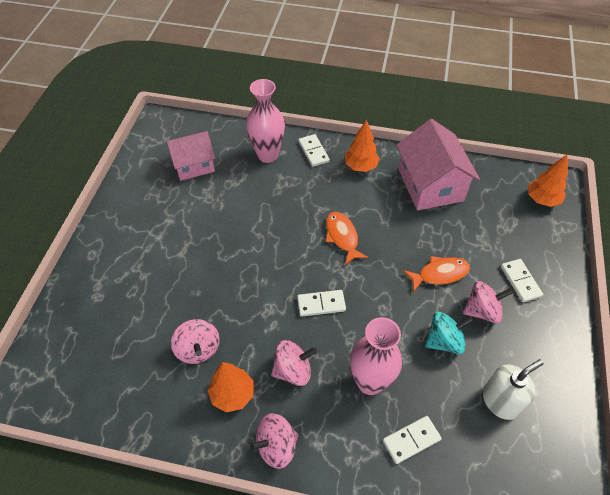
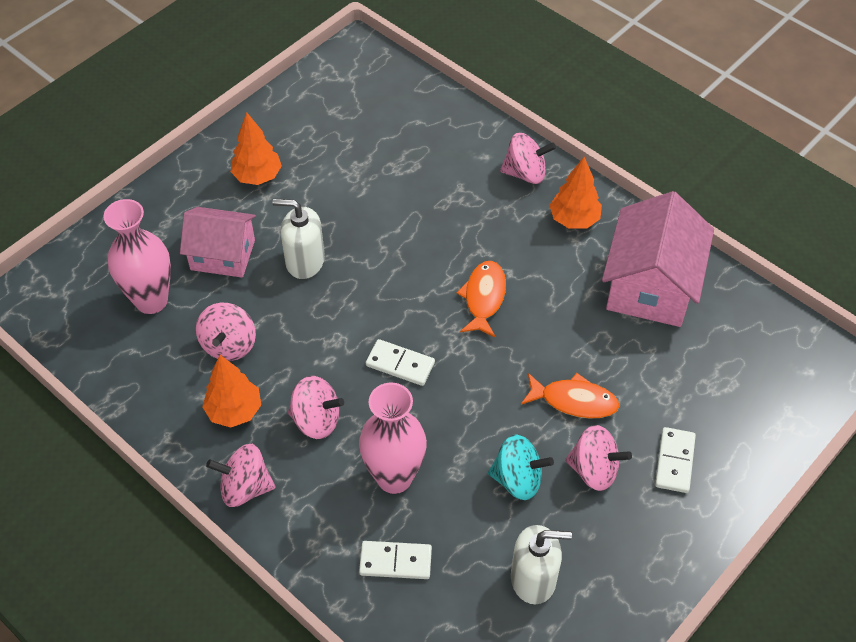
camera: 30 degrees right, 0 degrees up
(194, 165) = (362, 126): pink house -> pink house (223, 255)
(213, 267) = (304, 261): none -> white soap dispenser
(267, 155) = (462, 152): pink vase -> pink vase (151, 300)
(313, 152) = (525, 173): white domino -> pink spinning top
(542, 199) = (796, 376): orange tree -> orange tree (258, 176)

